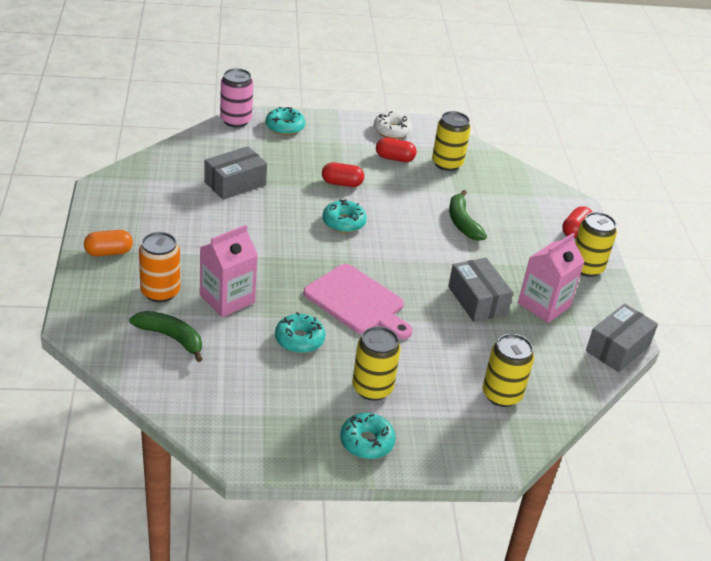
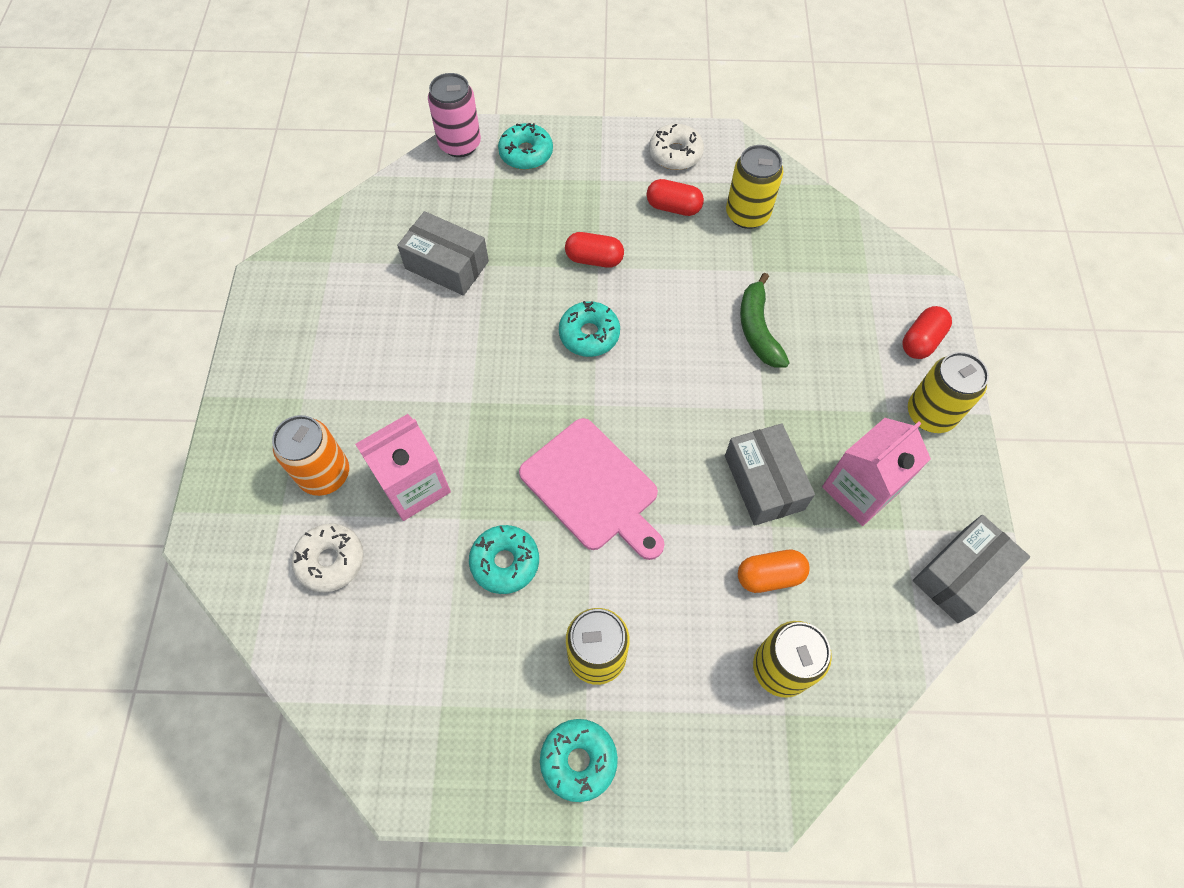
camera: 10 degrees right, 25 degrees up
(108, 252) = (264, 400): orange capsule -> orange capsule (769, 576)
(171, 337) = (331, 560): green banana -> white donut
(235, 183) = (447, 265): grey box -> grey box turned 60 degrees clockwise

